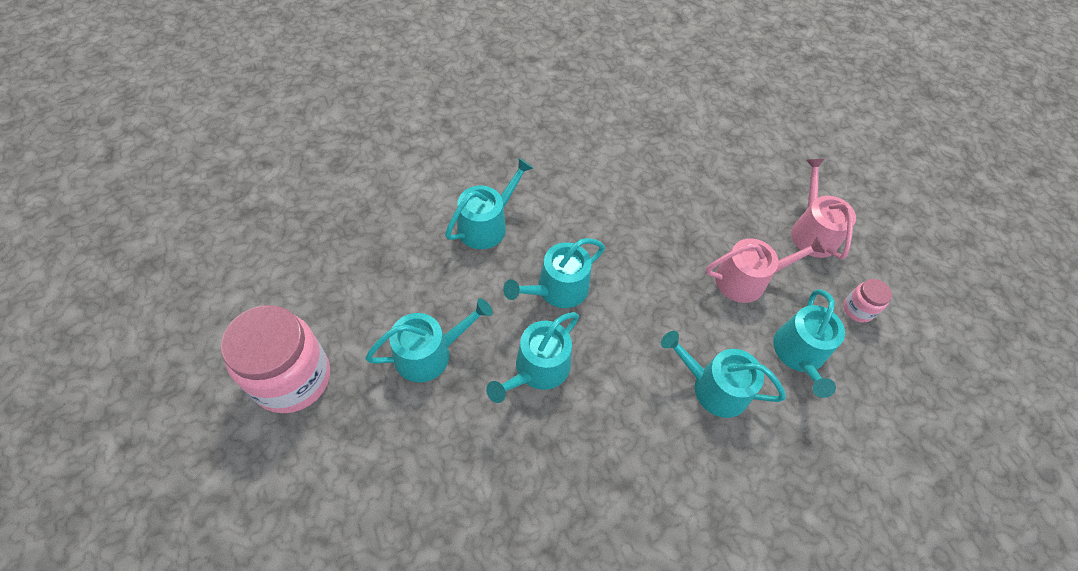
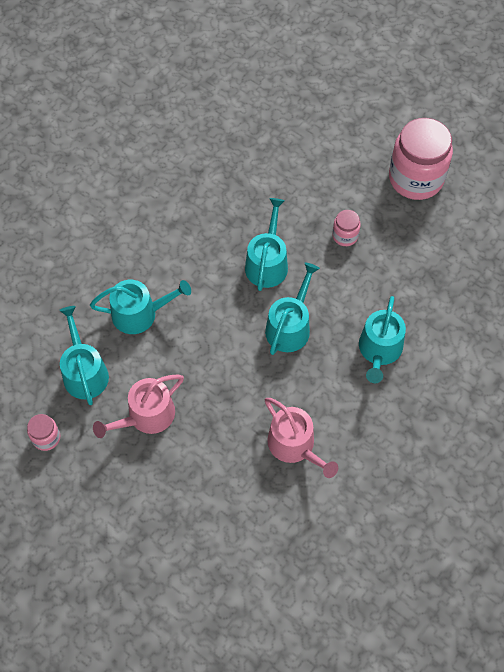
camera: 155 degrees right, 5 degrees up
(430, 353) = (345, 236): turquoise watering can -> pink jar
(812, 231) = (105, 500): pink watering can -> pink watering can (295, 446)

